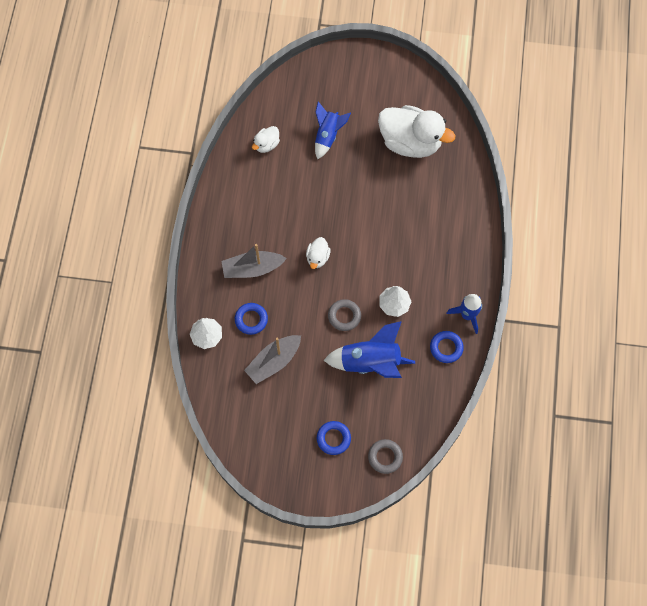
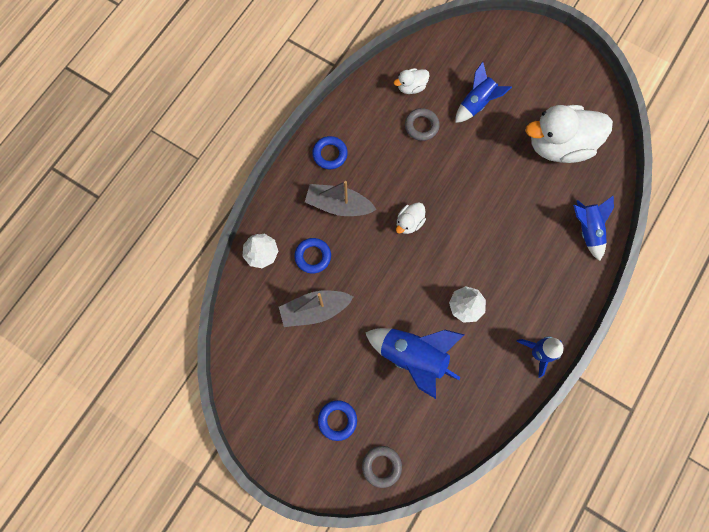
camera: 25 degrees right, 5 degrees up
(344, 316) = (408, 295): grey ring -> grey ring (421, 126)
(410, 142) = (559, 145): white duck -> white duck turned 120 degrees clockwise
(446, 348) = (499, 378): blue ring -> blue ring (330, 154)
(463, 201) = (587, 230): none -> blue rocket

